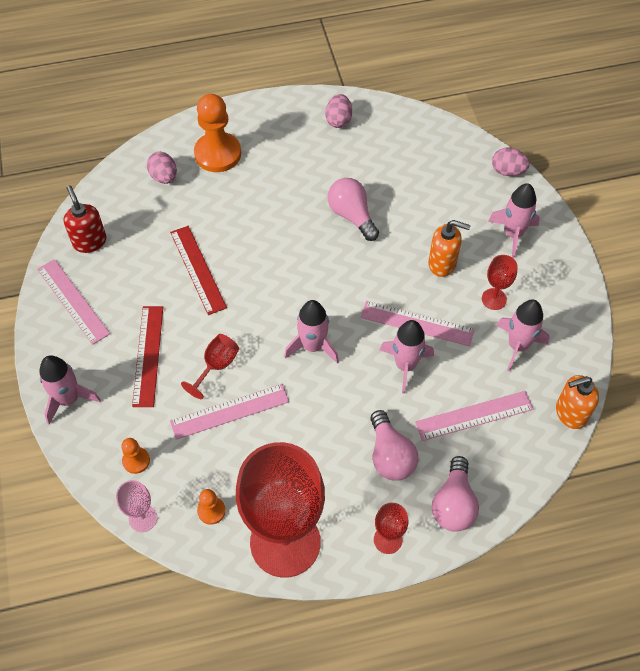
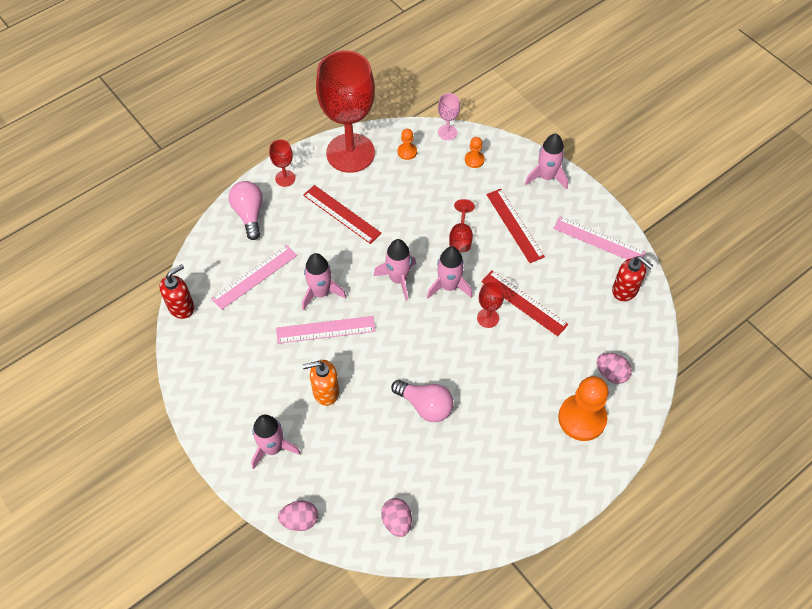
camera: 155 degrees right, 0 degrees up
(229, 411) = (432, 212): pink ruler -> none
(338, 120) = (493, 510): pink egg -> pink egg (397, 521)
(338, 454) = (341, 214): none -> red ruler
(390, 455) = (305, 227): pink light bulb -> none
(494, 299) = (269, 377): red goblet -> red goblet (488, 318)
(517, 346) = (237, 343): pink rocket -> pink rocket (449, 286)
(570, 413) = (181, 307): orange soap dispenser -> red soap dispenser

